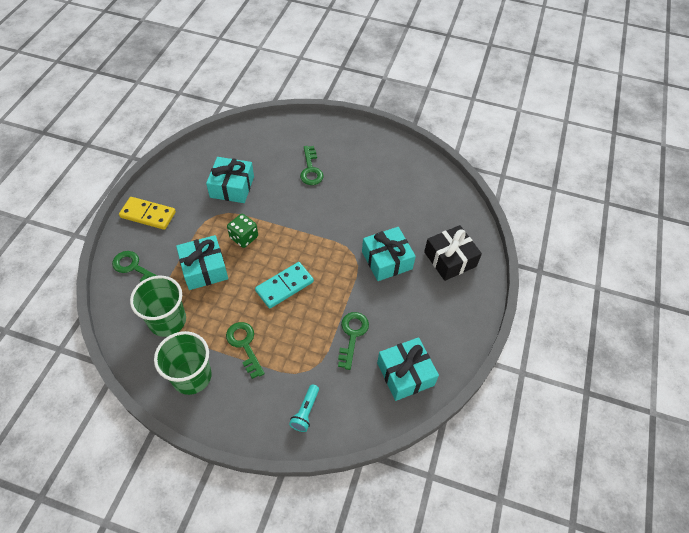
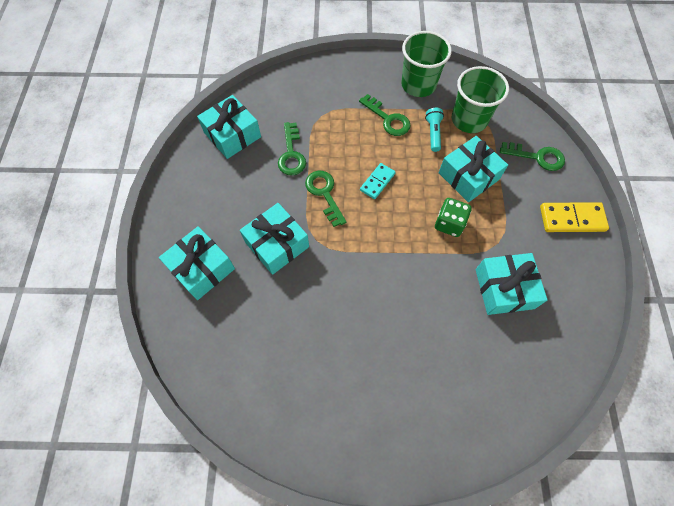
camera: 165 degrees right, 10 degrees up
(284, 286) = (377, 182): turquoise domino -> turquoise domino, size x0.64
(305, 412) = (312, 85): turquoise flashlight -> turquoise flashlight (433, 133)
(311, 169) = (418, 353): green key -> green key (324, 193)
(450, 259) = (202, 268): black gift -> turquoise gift

